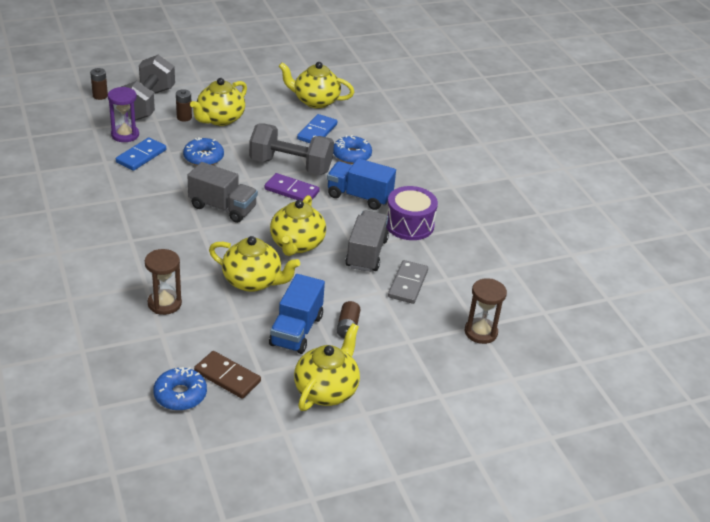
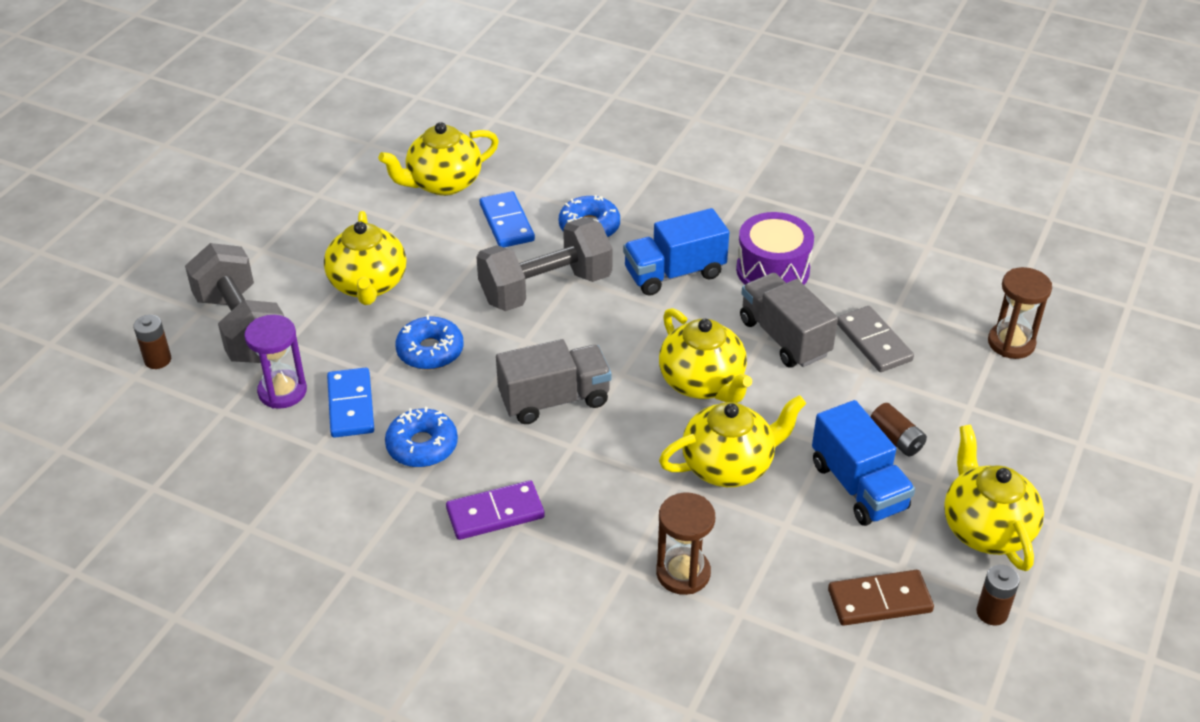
camera: 40 degrees left, 5 degrees up
(180, 395) = (870, 665): blue donut -> blue donut (422, 446)
(184, 117) = (320, 313): brown battery -> brown battery (992, 613)
(291, 191) = (595, 320): purple domino -> purple domino (495, 513)

